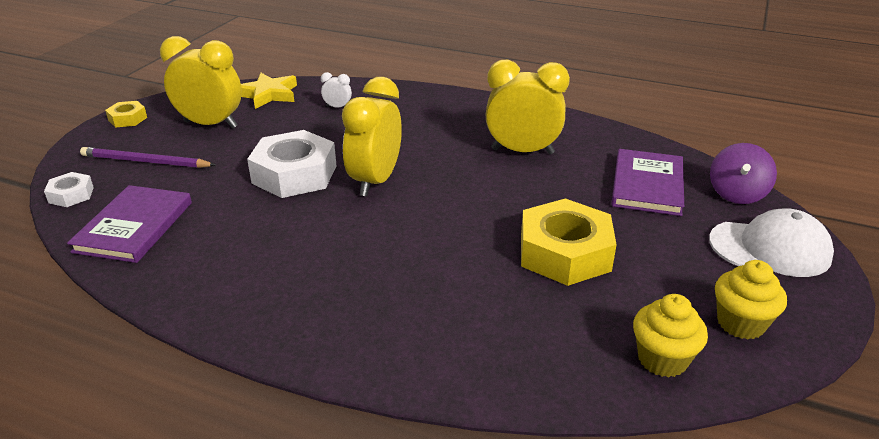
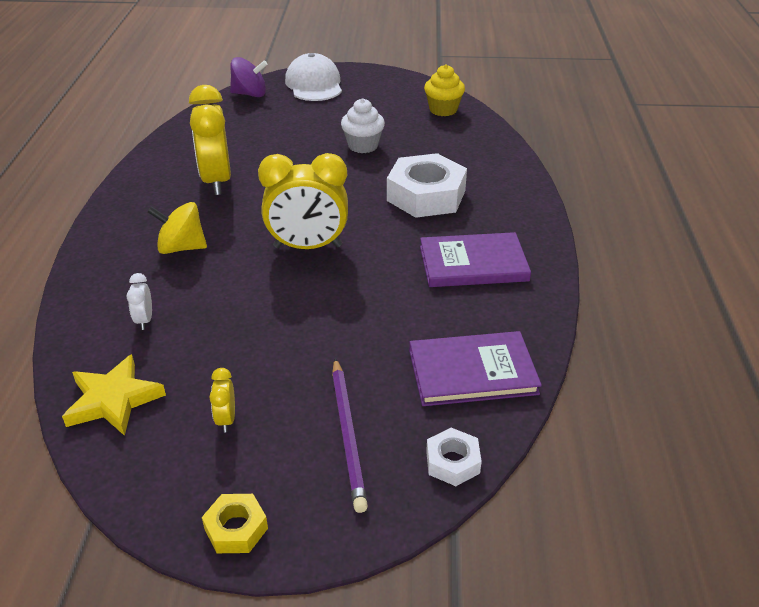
camera: 110 degrees left, 5 degrees up
(210, 124) = (226, 419): yellow clock -> yellow clock, size x0.43
(294, 174) = (319, 300): white nut -> white nut (426, 195)
(419, 126) = (181, 247): none -> yellow spinning top
(564, 253) = (363, 146): yellow nut -> white cupcake
(647, 185) = (252, 124): purple book -> purple book (473, 264)
(740, 323) = (396, 91): yellow cupcake -> none

